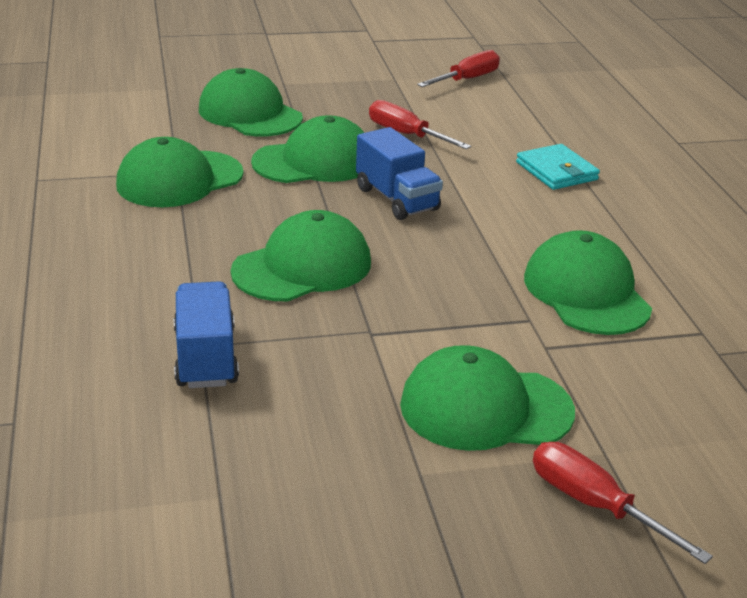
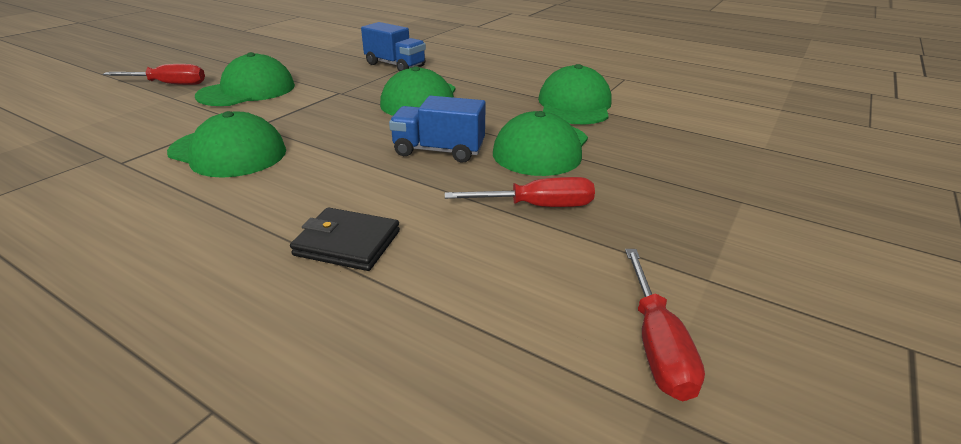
camera: 135 degrees right, 0 degrees up
(250, 114) = (669, 159): green cap -> none
(556, 171) = (347, 243): turquoise wallet -> black wallet

